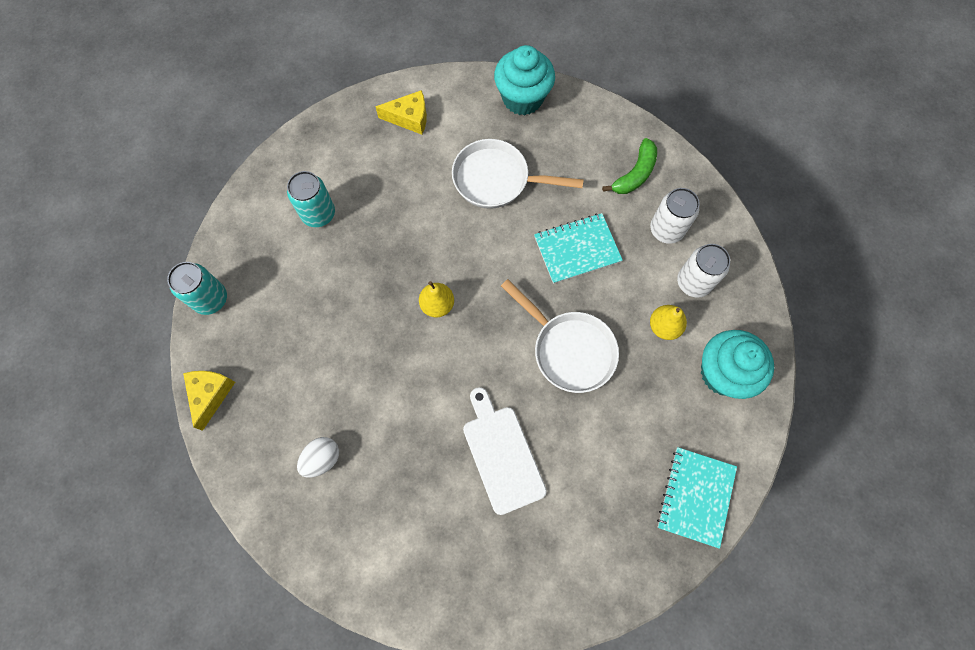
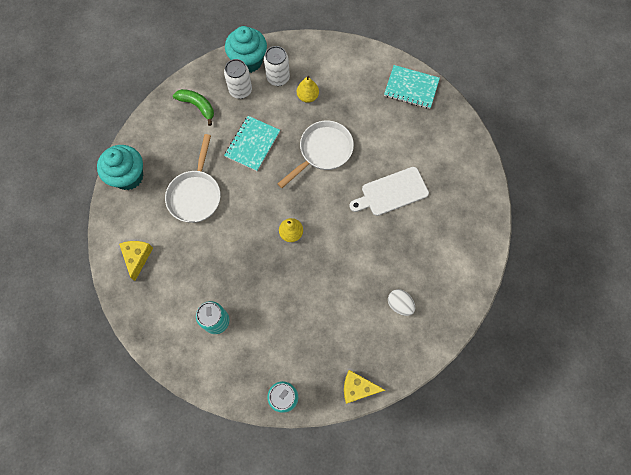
camera: 90 degrees left, 0 degrees up
(577, 249) = (252, 144): turquoise notebook -> turquoise notebook turned 45 degrees clockwise
(723, 373) = (337, 67): turquoise cupcake -> turquoise cupcake (248, 61)

